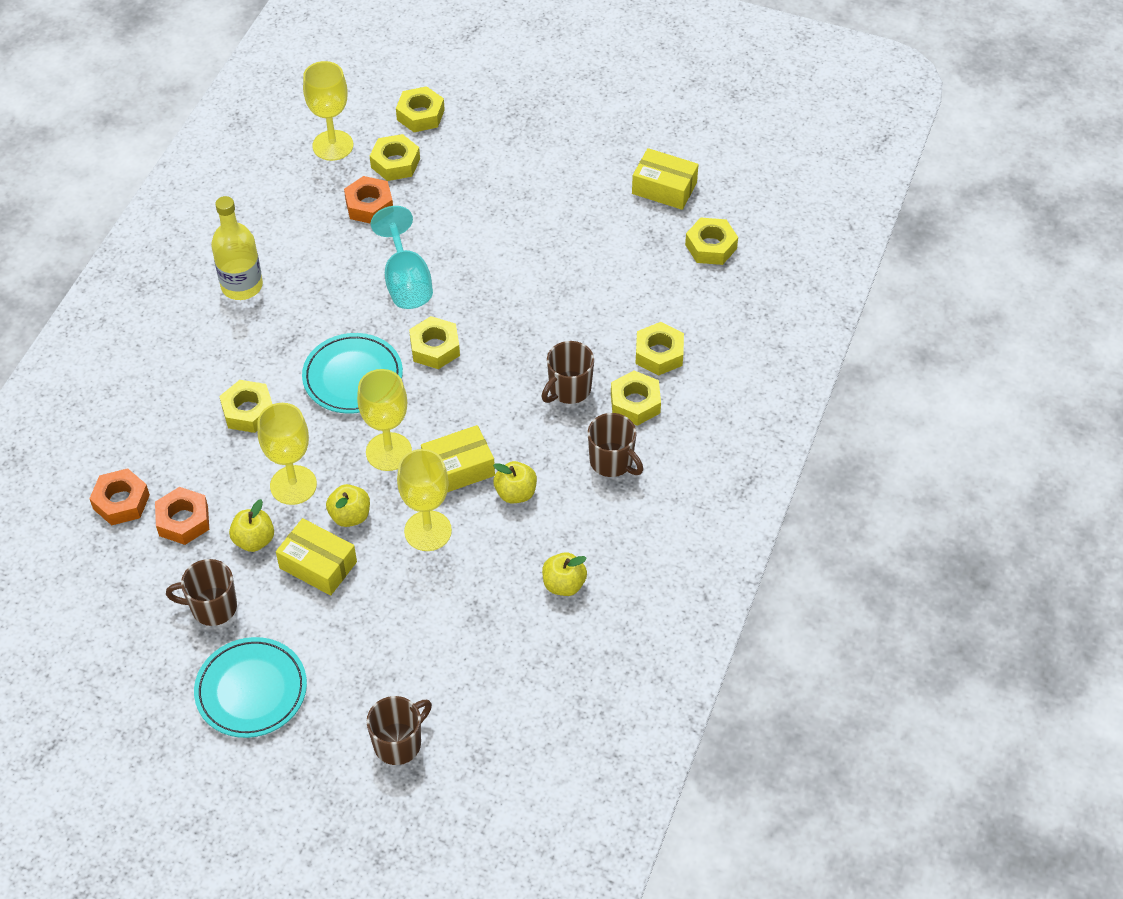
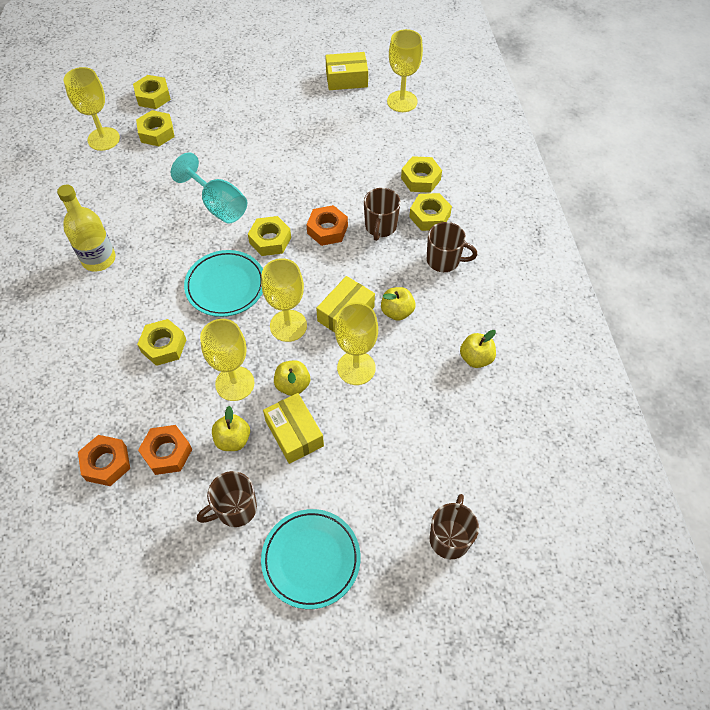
camera: 30 degrees left, 5 degrees up
(318, 565) = (294, 433): yellow box -> yellow box turned 60 degrees clockwise
(369, 205) = (157, 167): orange nut -> orange nut (327, 229)
(711, 246) = (402, 101): yellow nut -> yellow goblet

